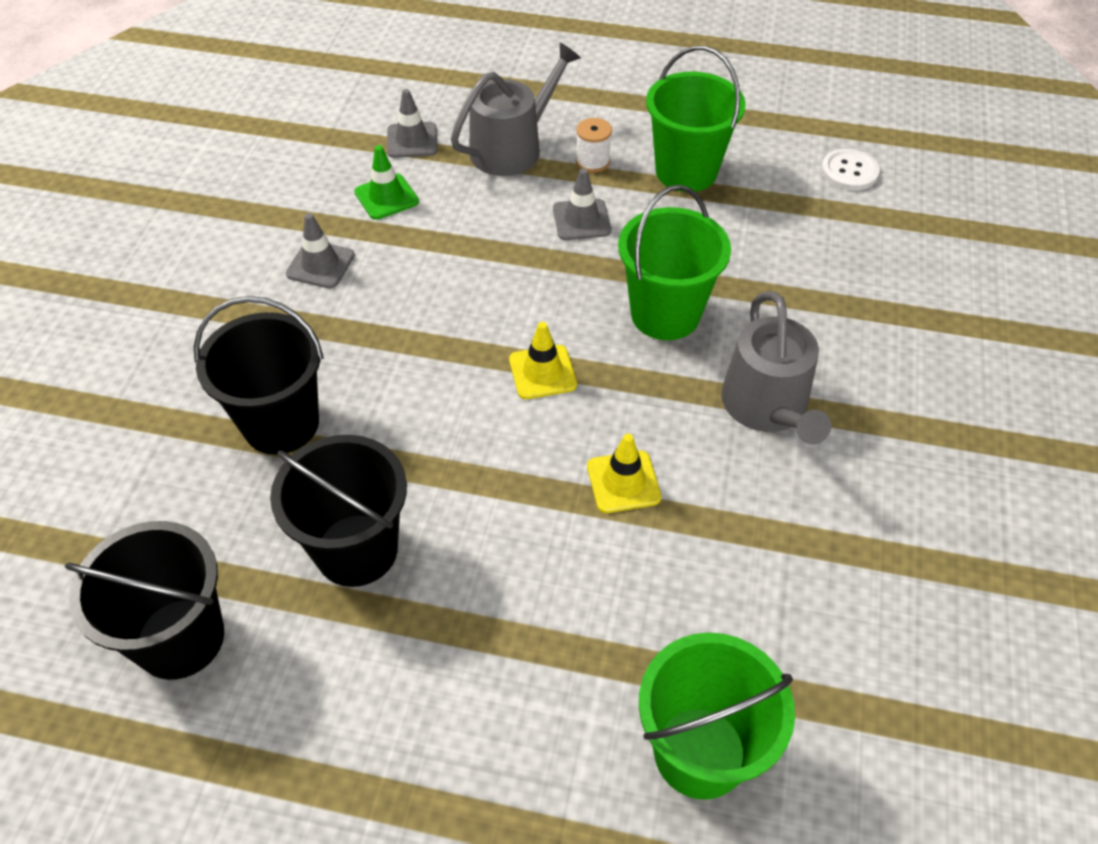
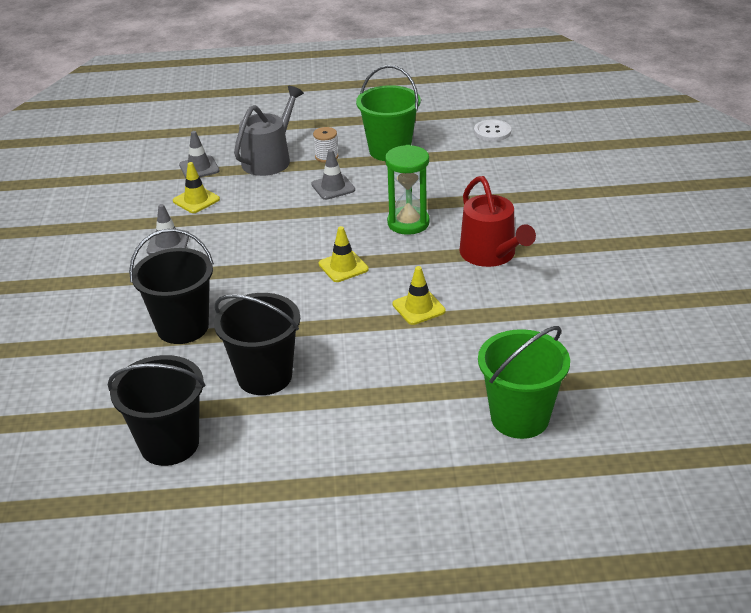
camera: 15 degrees left, 15 degrees down
(386, 197) = (196, 200): green traffic cone -> yellow traffic cone
(665, 314) = (408, 223): green bucket -> green hourglass
(767, 407) = (491, 254): grey watering can -> red watering can

